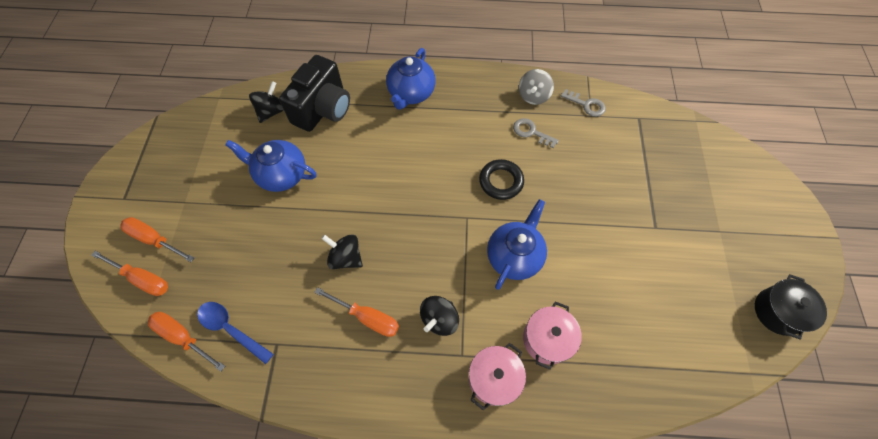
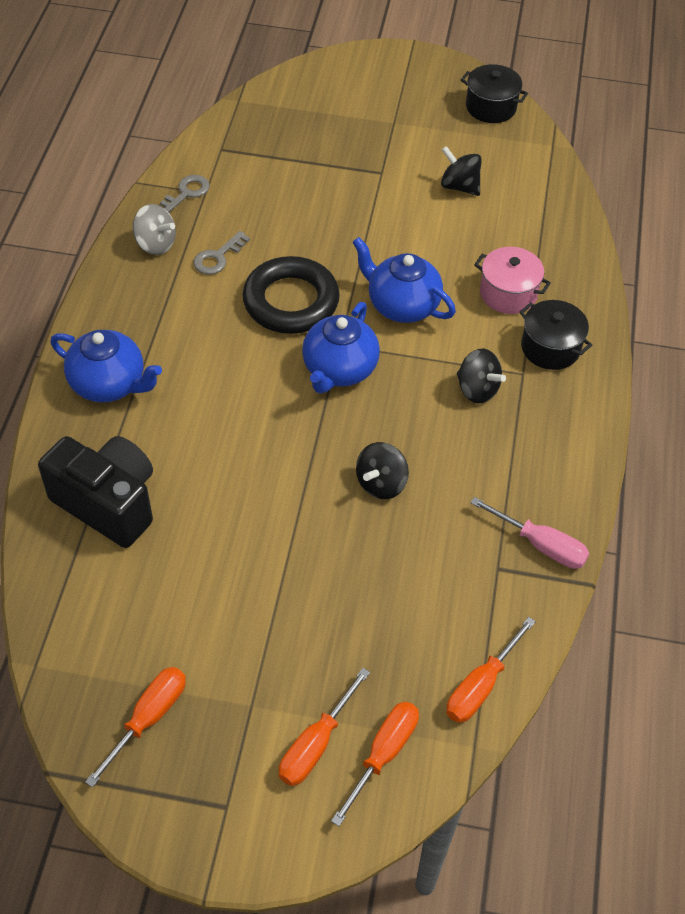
camera: 85 degrees left, 10 degrees down
(231, 329) = (473, 624): blue spoon -> none
(271, 111) = (92, 579): black spinning top -> black spinning top (459, 186)
(281, 175) = (226, 563): blue teapot -> blue teapot (339, 370)
(296, 377) = (541, 545): none -> pink screwdriver
(368, 318) = (469, 463): orange screwdriver -> orange screwdriver (149, 717)
(493, 378) = (550, 347): pink pot -> black pot
(501, 181) = (291, 301): black ring -> black ring, size x1.56

